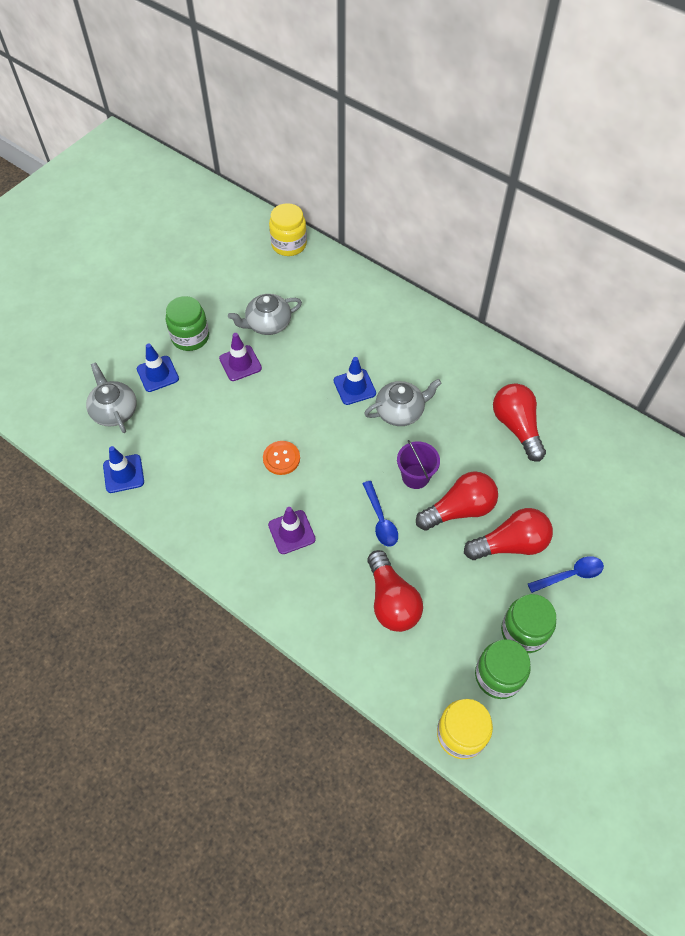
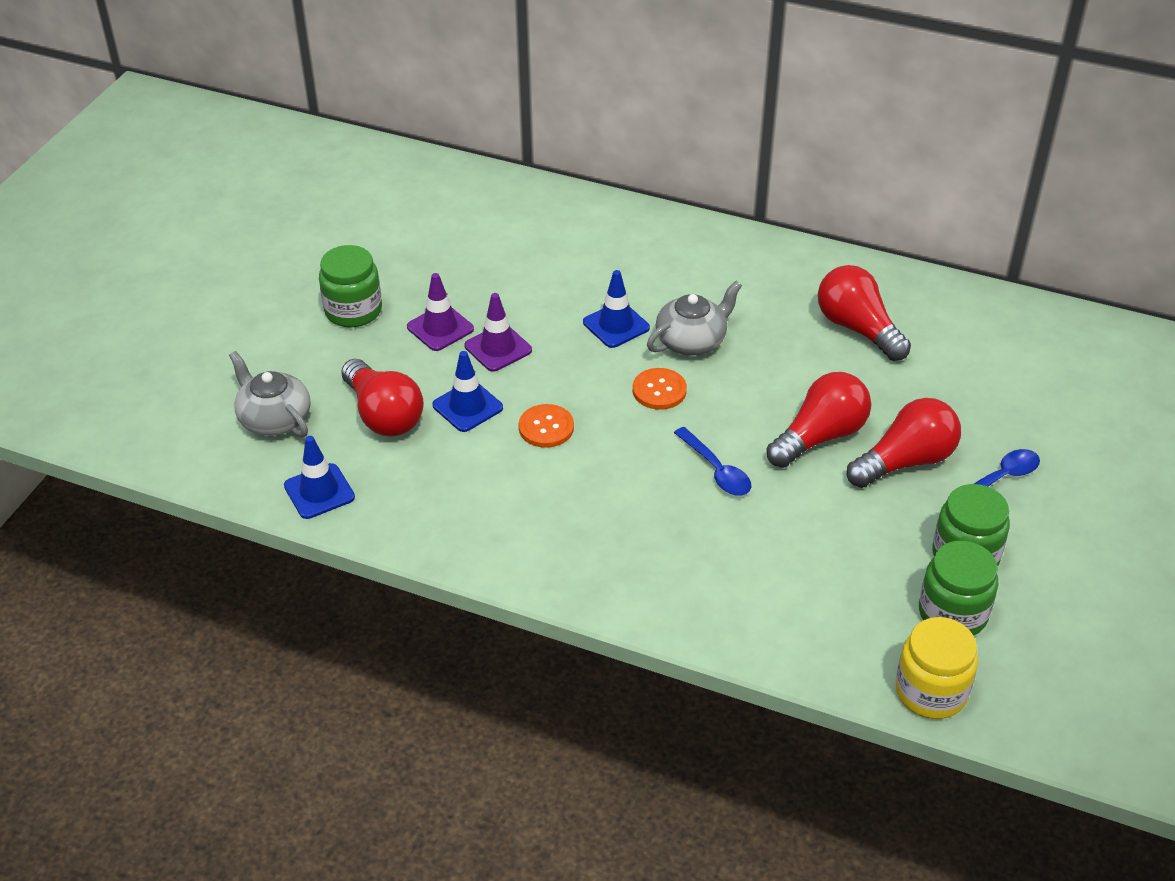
camera: 15 degrees left, 15 degrees down
(157, 374) = (322, 363): blue traffic cone -> blue traffic cone (467, 406)
(267, 324) = (461, 275): grey teapot -> none
(289, 244) = (454, 178): yellow jar -> none
(291, 532) = (596, 510): purple traffic cone -> purple traffic cone (498, 348)
(365, 446) = (659, 390): none -> orange button
(391, 601) = (771, 560): red light bulb -> red light bulb (383, 415)
(415, 476) = (744, 411): purple bucket -> none

